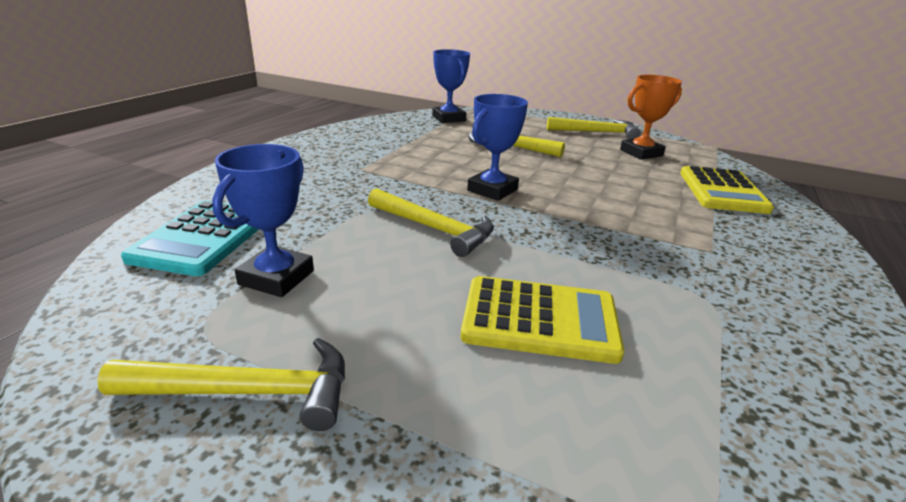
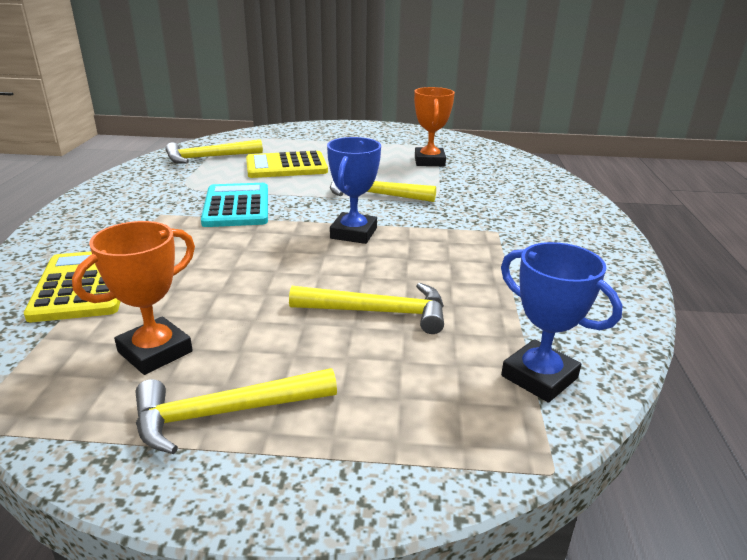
camera: 160 degrees right, 0 degrees up
(203, 238) = (498, 168): turquoise calculator -> turquoise calculator (236, 206)
(248, 392) = (386, 139): yellow hammer -> yellow hammer (209, 158)
(276, 277) = (429, 161): blue trophy -> orange trophy

